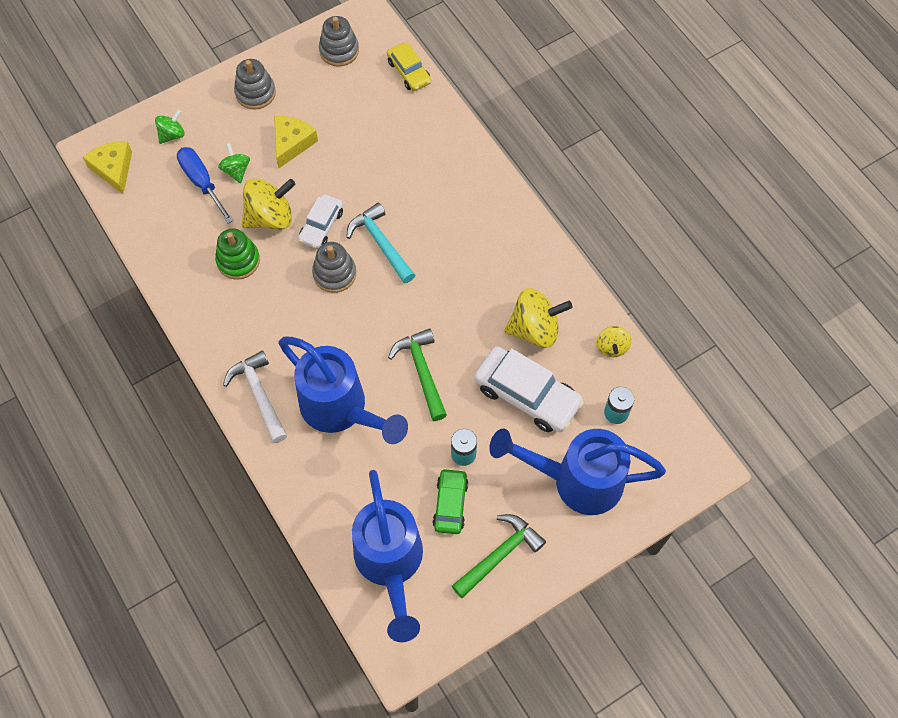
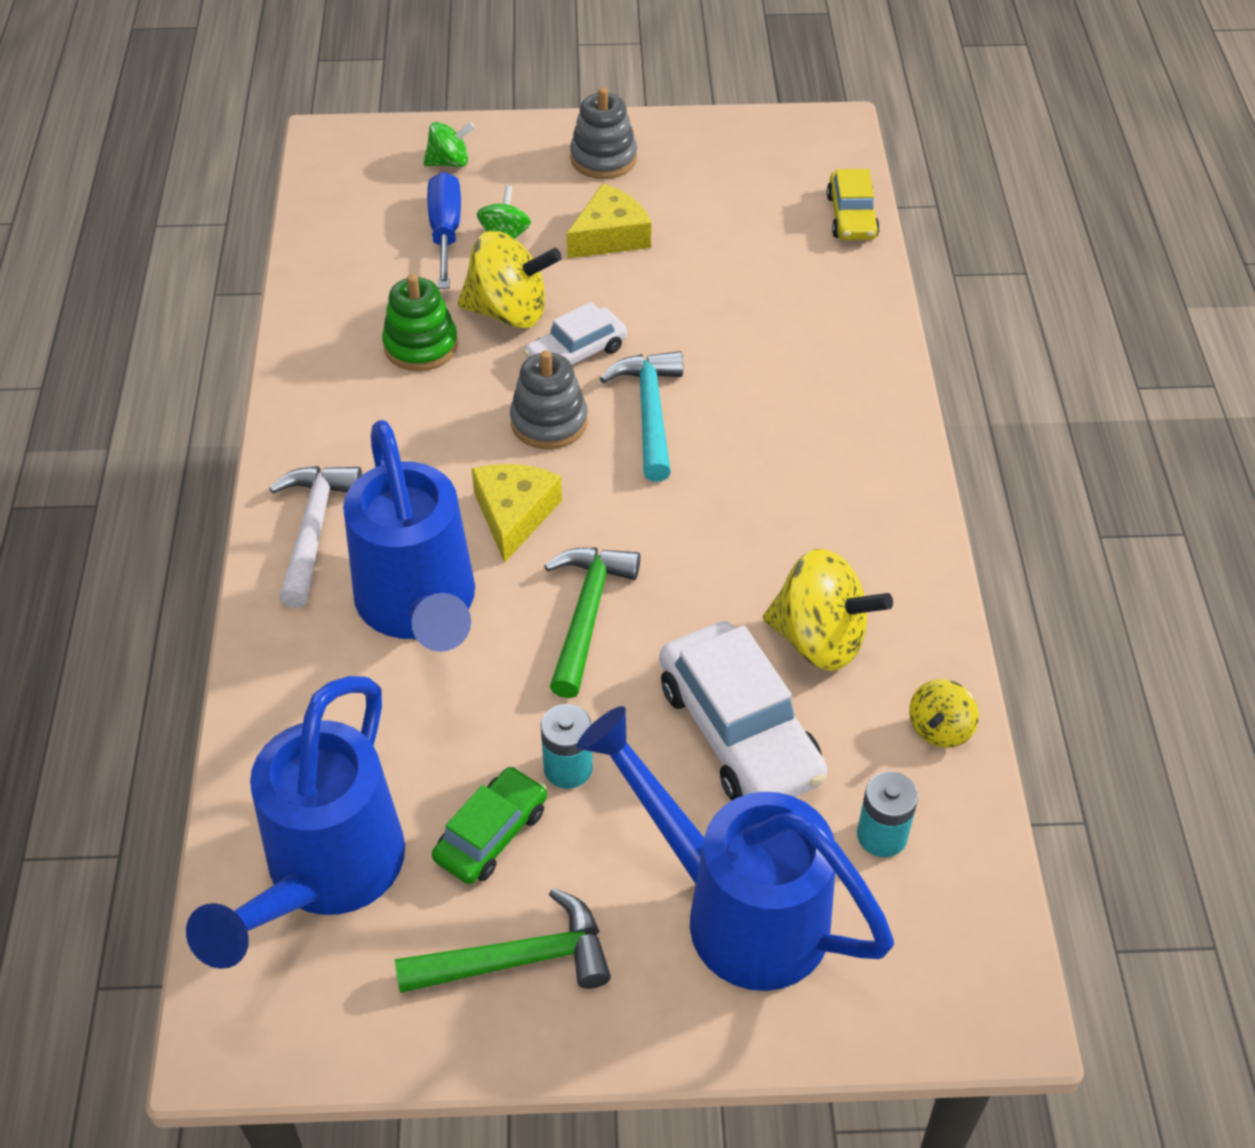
camera: 30 degrees right, 15 degrees down
(113, 169) = (339, 170): yellow cheese -> yellow cheese (514, 514)
(339, 50) = (763, 154): grey stacking toy -> none

